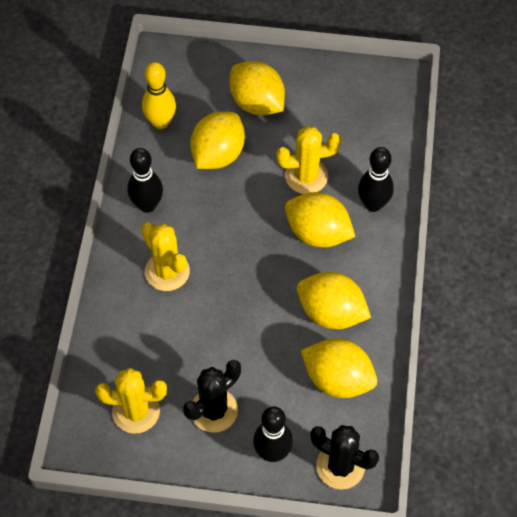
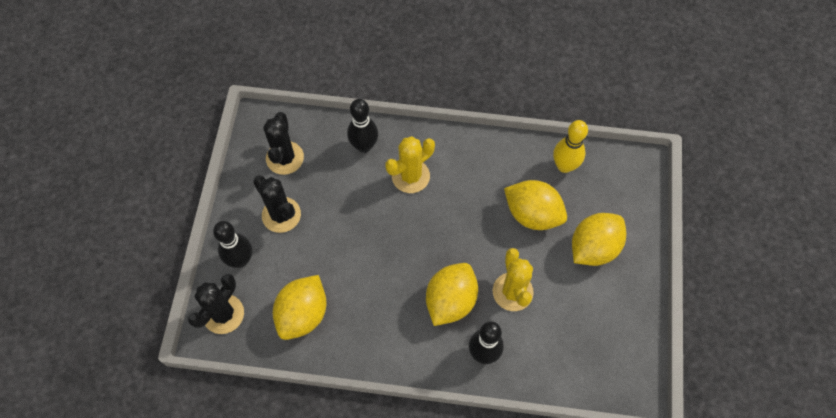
camera: 90 degrees right, 5 degrees up
(136, 411) = (285, 158): yellow cactus -> black cactus
(147, 205) = (476, 158): black bowling pin -> black bowling pin (364, 146)
(331, 313) = (368, 310): yellow lemon -> none

